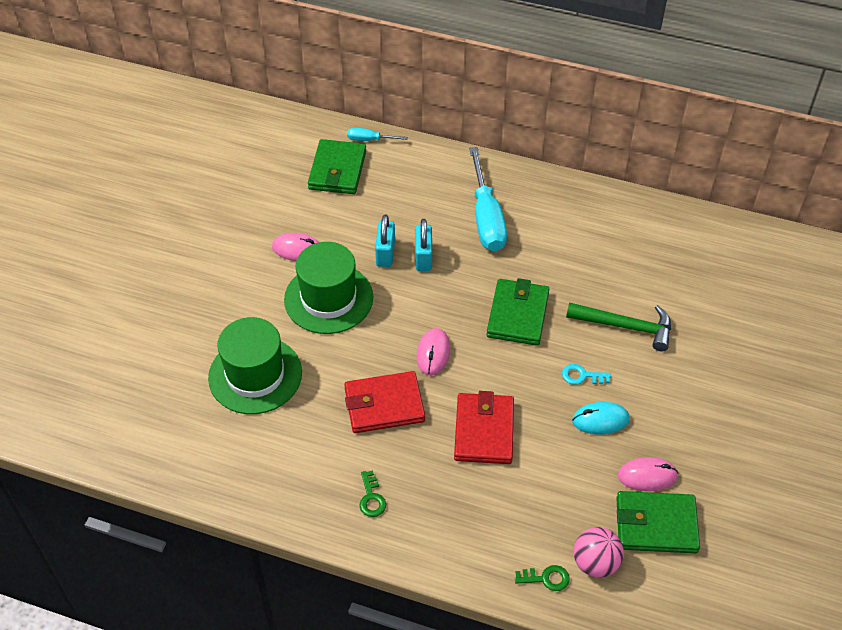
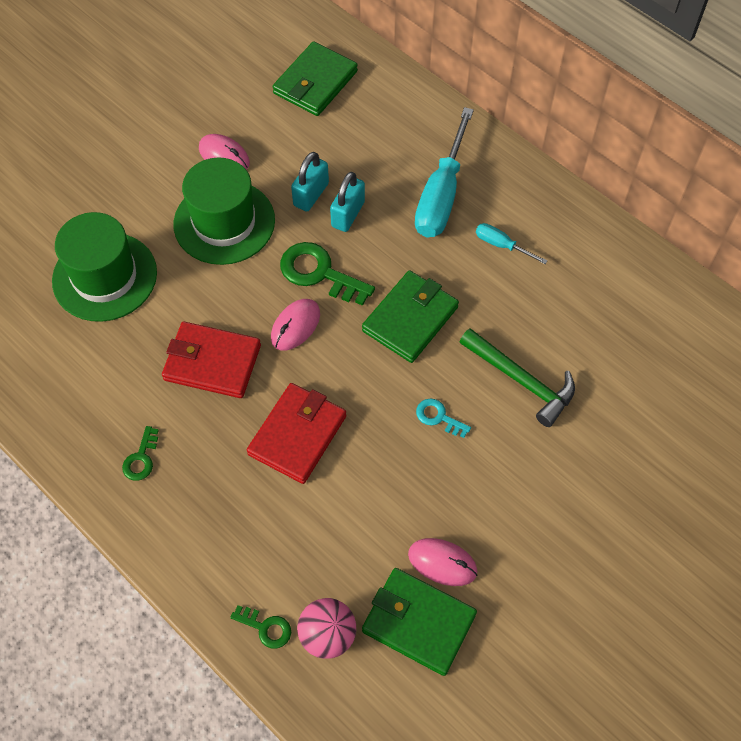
camera: 25 degrees right, 10 degrees up
(369, 140) = (368, 60): turquoise screwdriver -> turquoise screwdriver (501, 245)
(427, 308) = (319, 273): none -> green key
(600, 420) = (429, 476): turquoise mouse -> none

